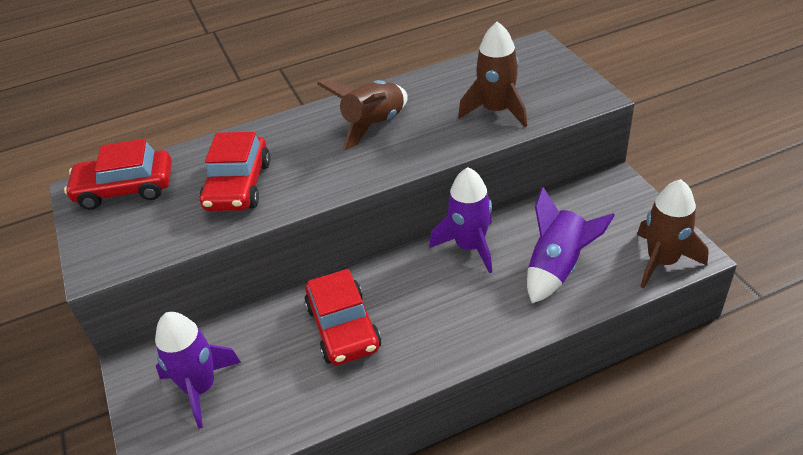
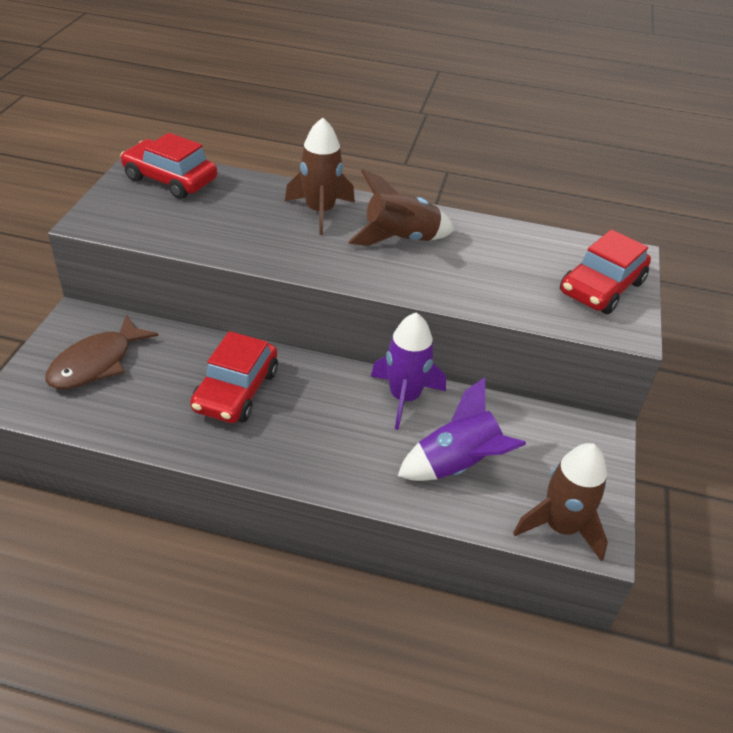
camera: 30 degrees right, 0 degrees up
(200, 388) = (96, 363): purple rocket -> brown fish
(238, 186) = (245, 224): red car -> red car (601, 287)
(496, 110) = (519, 288): brown rocket -> brown rocket (320, 211)

